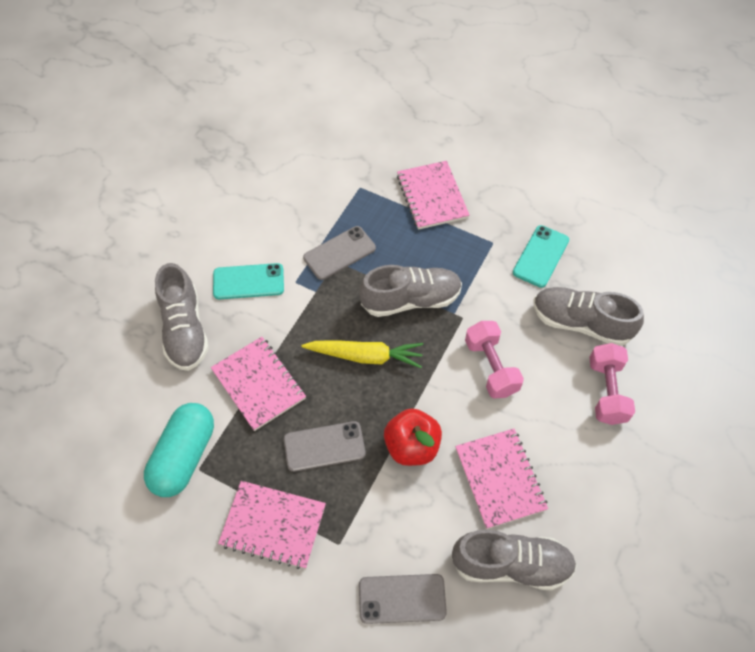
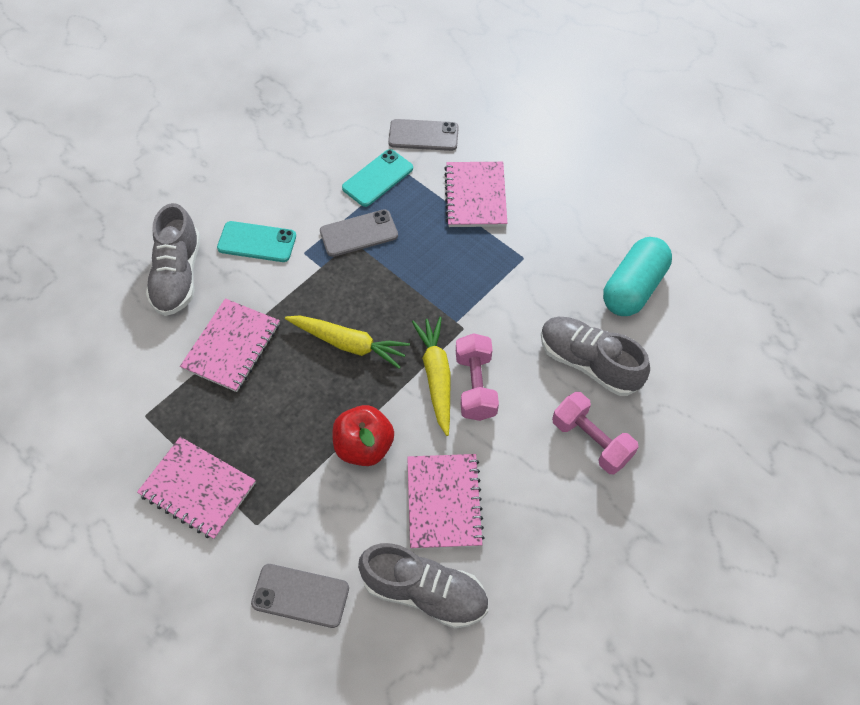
camera: 15 degrees right, 0 degrees up
(184, 457) = (135, 400): turquoise capsule -> turquoise capsule (633, 288)
(259, 384) = (232, 346): pink notebook -> pink notebook turned 45 degrees clockwise
(324, 446) = (275, 424): grey phone -> grey phone (423, 135)
(411, 300) = (416, 297): grey shoe -> none
(454, 367) = (436, 377): none -> yellow carrot
(540, 256) = (570, 283): turquoise phone -> turquoise phone (377, 178)
(606, 391) = (591, 441): pink dumbbell -> pink dumbbell turned 60 degrees counterclockwise

